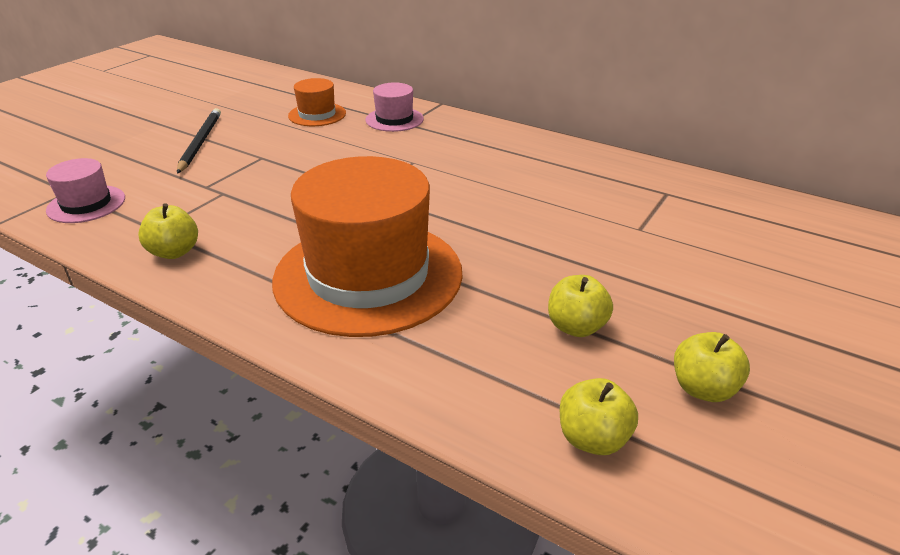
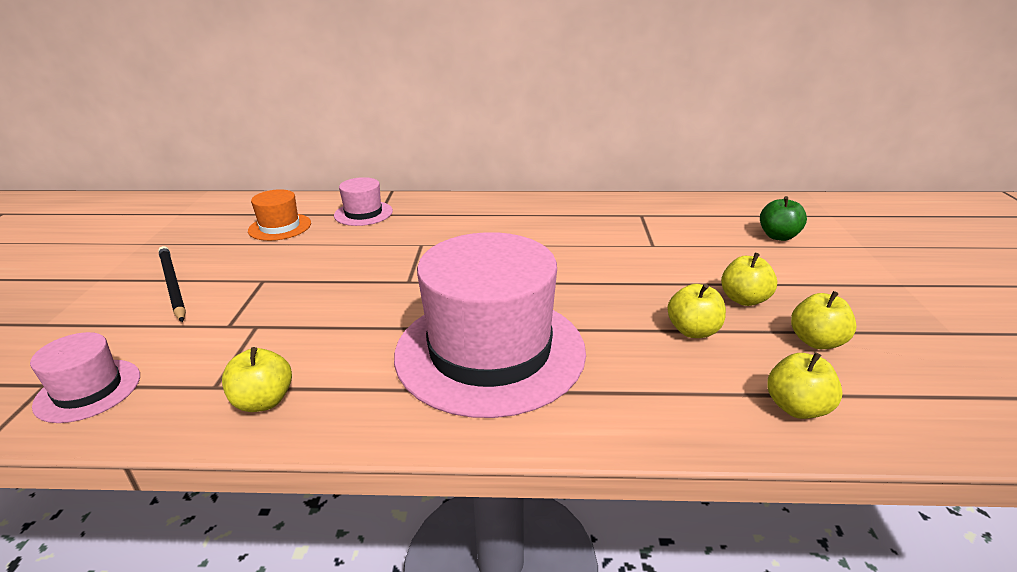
camera: 30 degrees left, 5 degrees down
(368, 275) = (490, 351): orange hat -> pink hat
(673, 317) = (744, 299): none -> yellow apple
(811, 265) = (778, 236): none -> green apple

